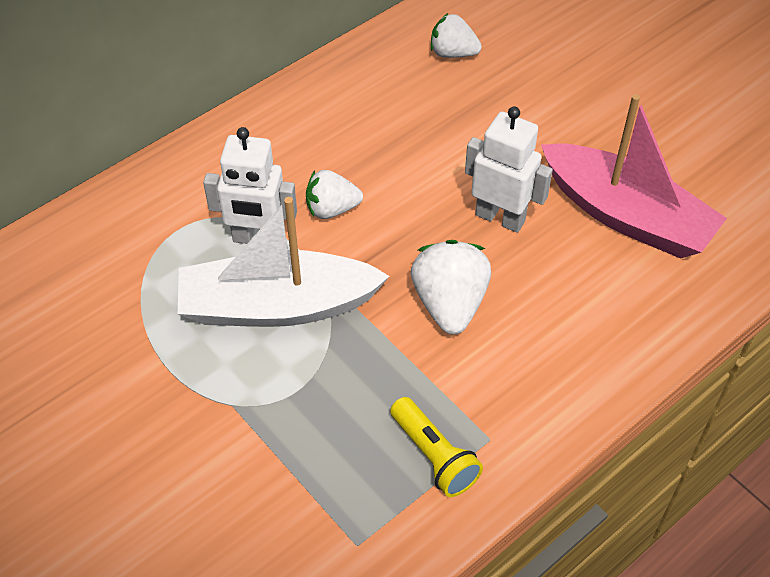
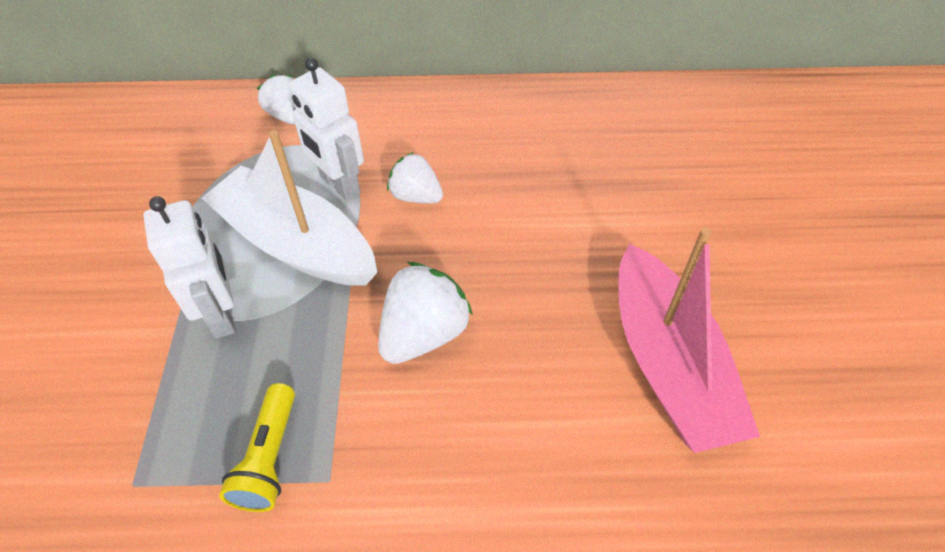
camera: 40 degrees right, 0 degrees up
(453, 53) = (643, 131): white strawberry -> white strawberry (287, 115)
(500, 217) = (544, 289): white robot -> white robot (222, 314)

